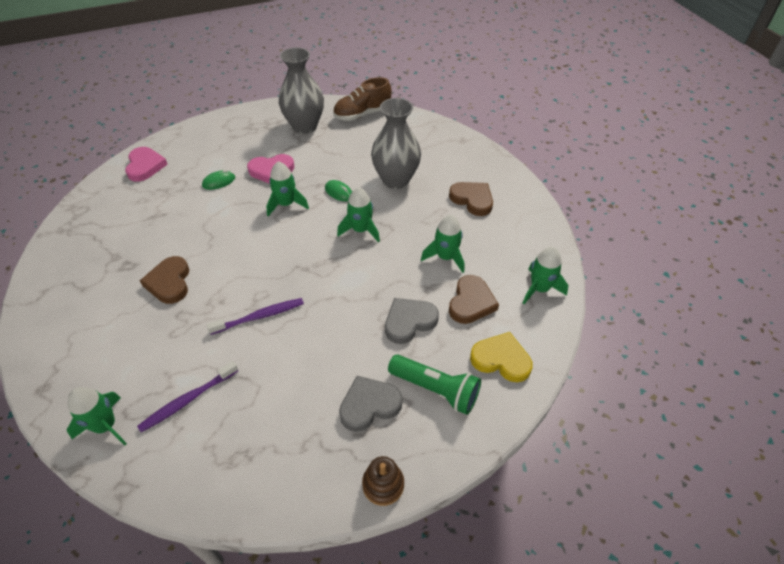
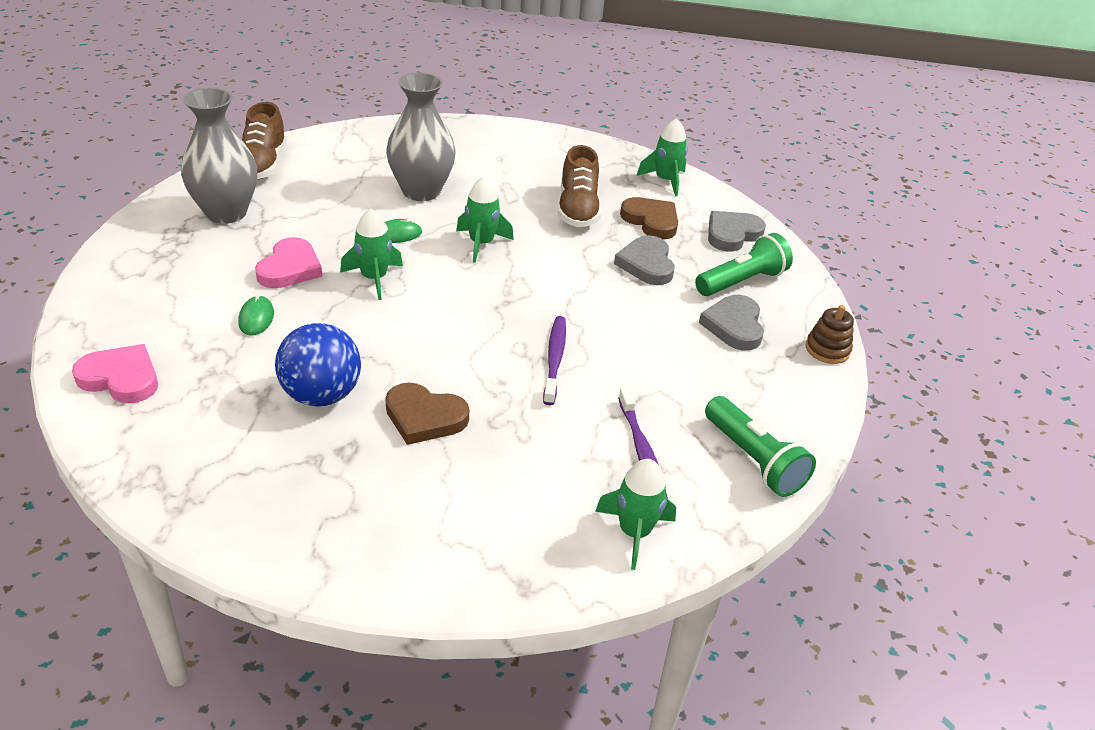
camera: 65 degrees left, 10 degrees down
(167, 235) = (321, 395): none -> blue ball
(209, 473) = (753, 460): none -> green flashlight
(446, 257) = (577, 210): green rocket -> brown shoe
(472, 200) = (508, 162): brown heart -> none
(501, 359) = (732, 234): yellow heart -> grey heart

